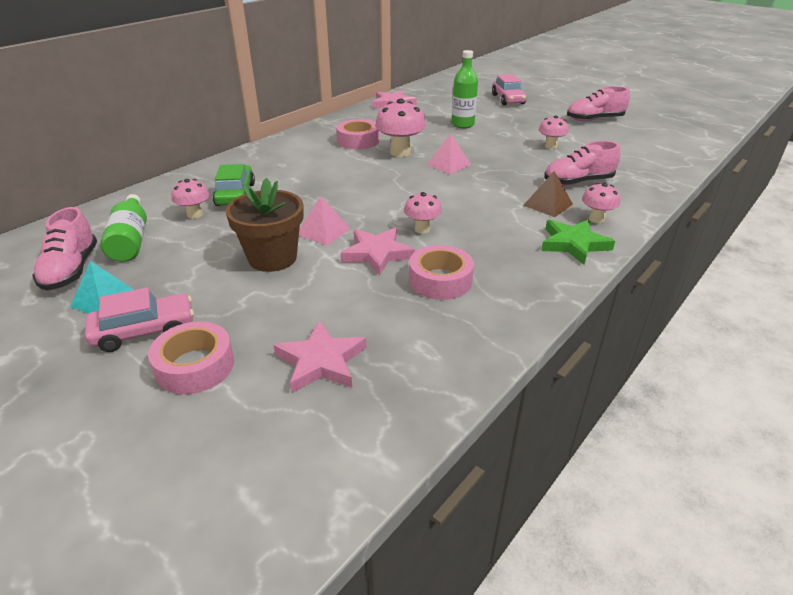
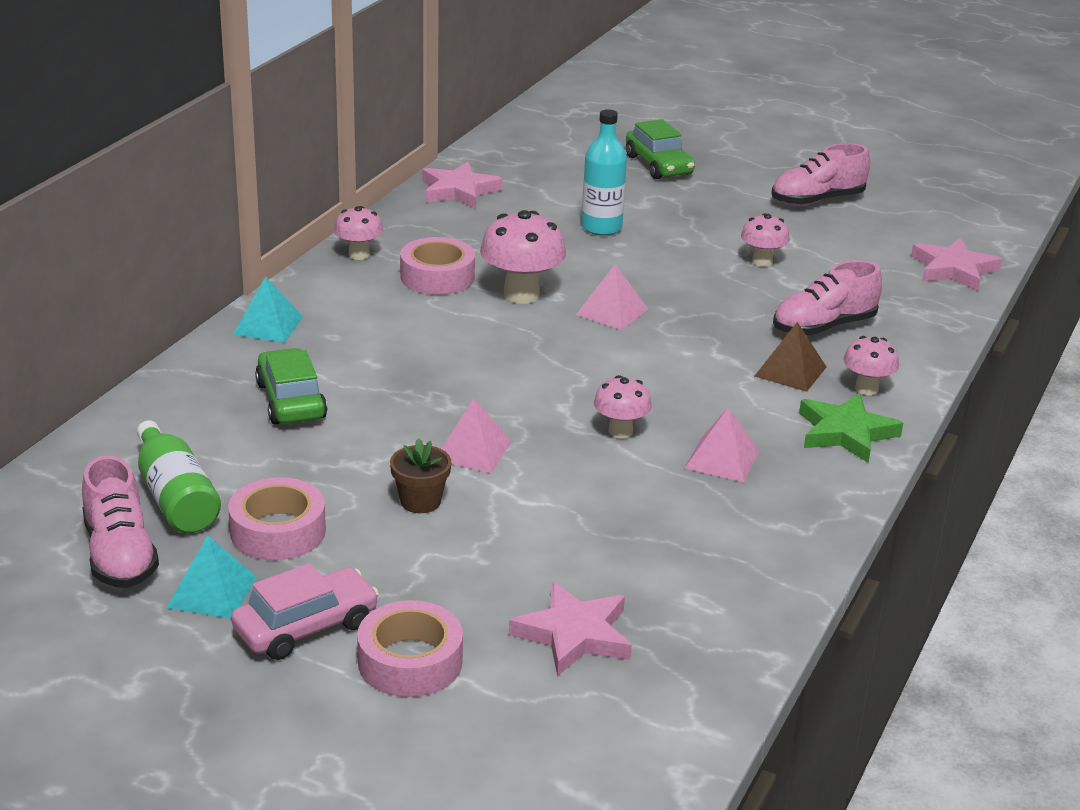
camera: 15 degrees left, 5 degrees down
(195, 214) = (248, 443): pink mushroom -> pink mushroom (359, 255)
(251, 157) = (268, 325): none -> turquoise pyramid
(272, 258) = (420, 501): brown flower pot -> brown flower pot, size x0.55
(377, 254) = (572, 478): pink star -> pink star (953, 269)
(440, 280) = (680, 507): pink tape -> pink tape (278, 531)
(462, 124) = (601, 227): green bottle -> turquoise bottle
(482, 252) = (722, 459): none -> pink pyramid
(508, 99) = (659, 165): pink car -> green car

